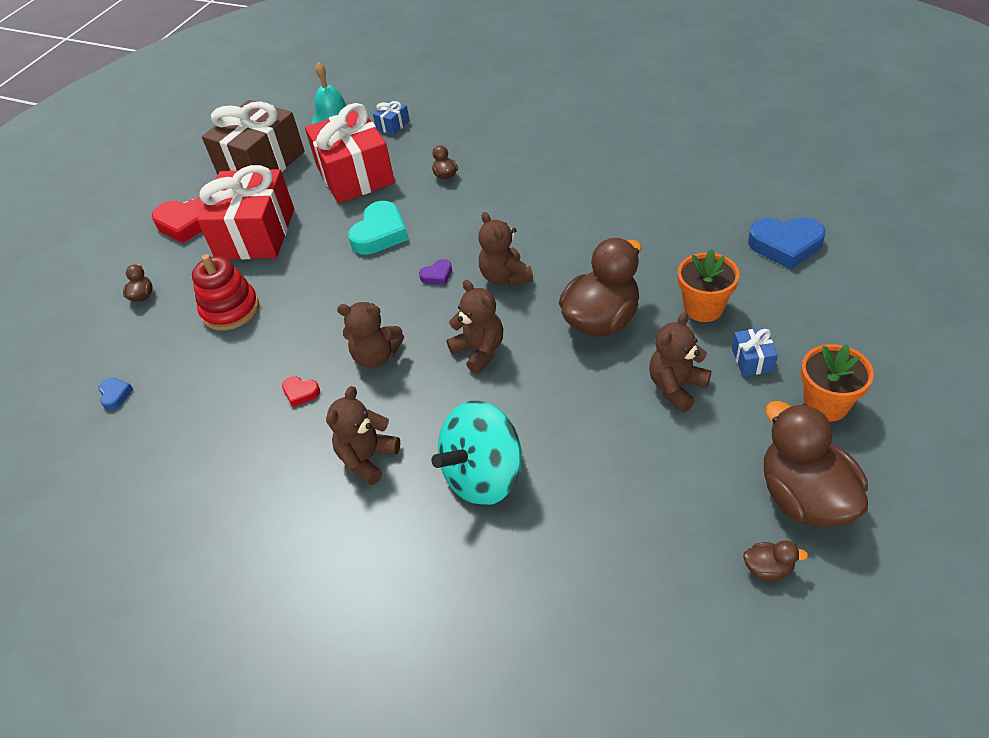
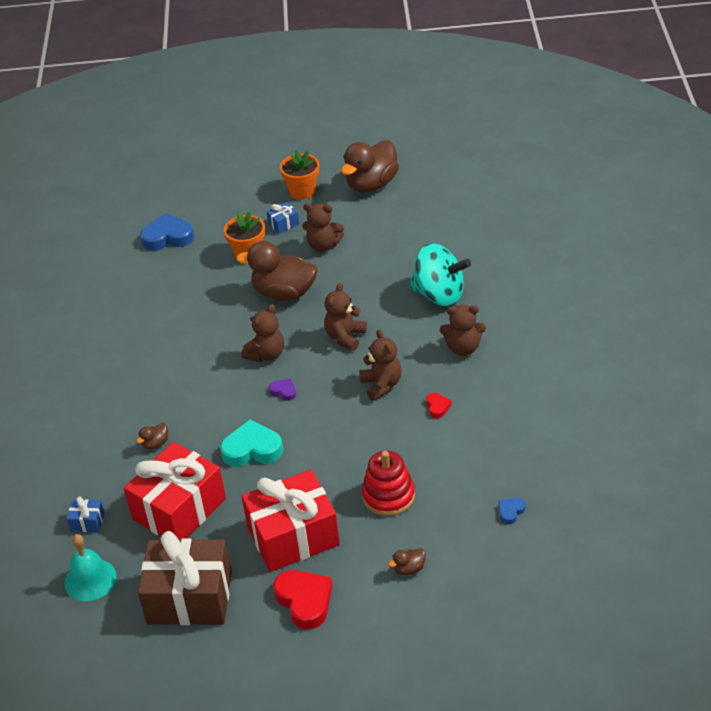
camera: 120 degrees left, 5 degrees down
(768, 569) = (422, 185): brown duck -> none
(785, 245) = (168, 237): blue heart -> blue heart turned 75 degrees counterclockwise

